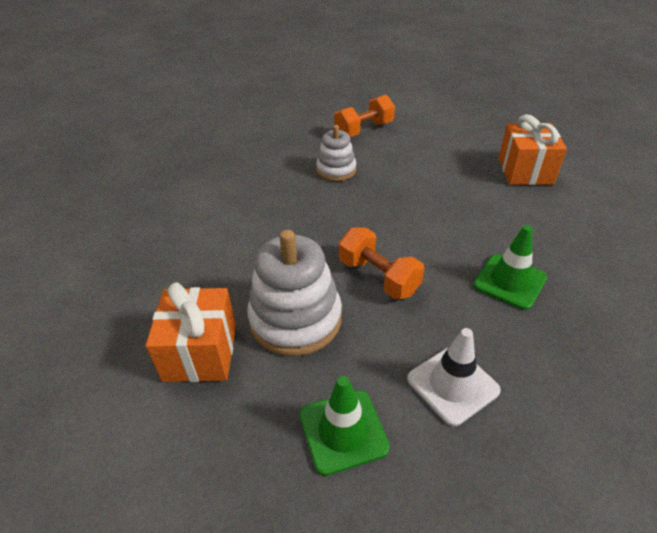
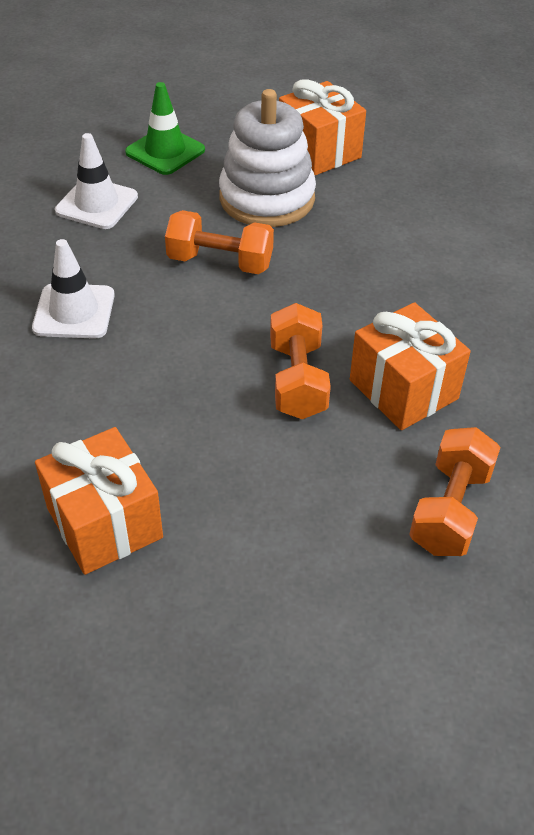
camera: 145 degrees right, 5 degrees up
(336, 170) = (403, 389): white stacking toy -> orange gift
(387, 191) = (297, 380): none -> orange dumbbell
(509, 281) = (74, 311): green traffic cone -> white traffic cone

